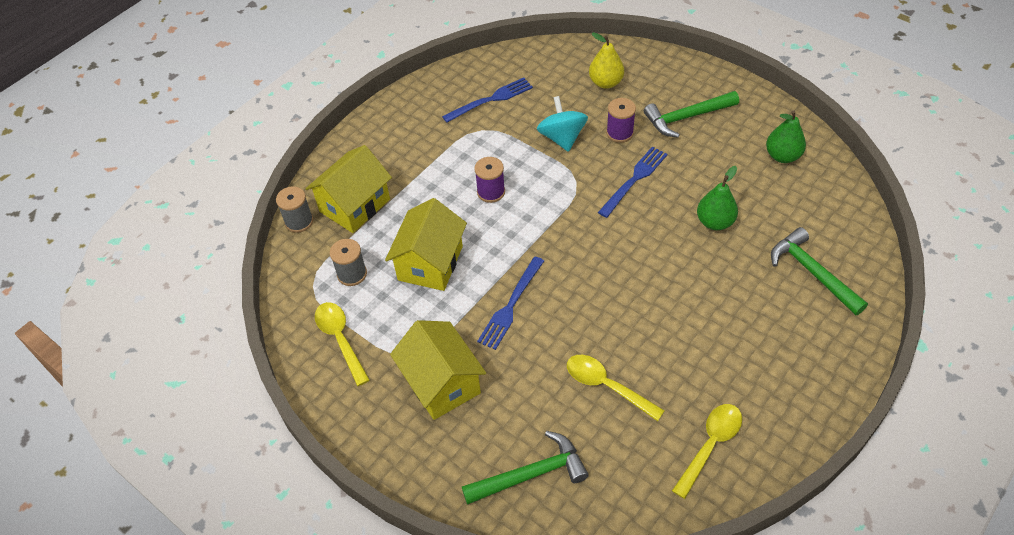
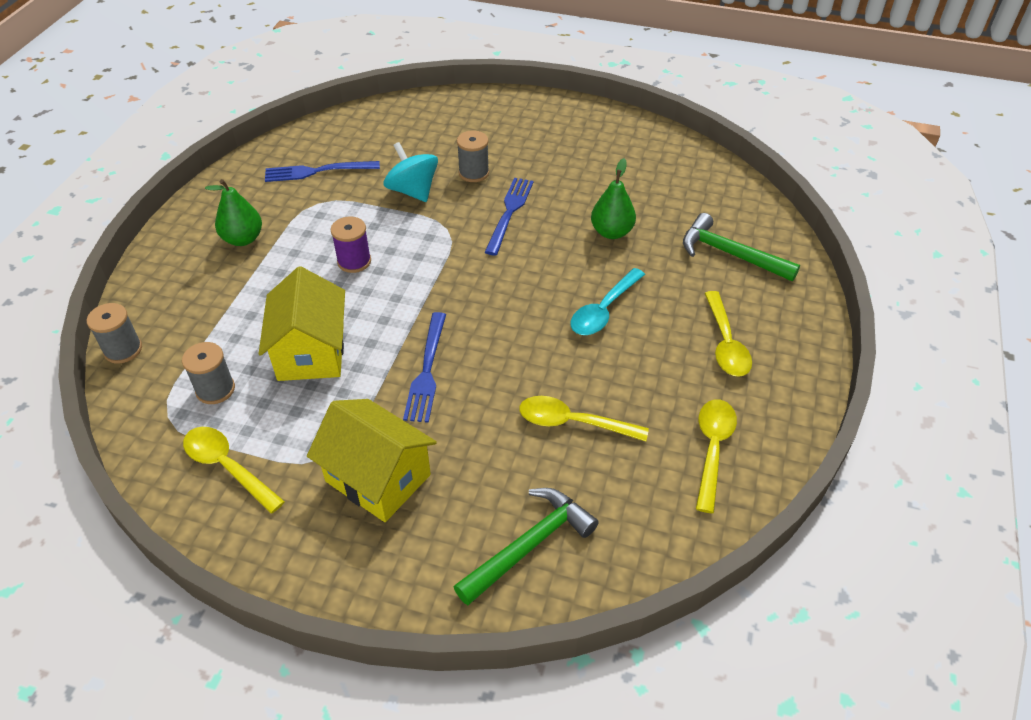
camera: 25 degrees left, 5 degrees down
(354, 205) = (191, 314): yellow house -> none
(491, 99) = (316, 171): blue fork -> blue fork turned 135 degrees counterclockwise
(605, 82) = (438, 130): yellow pear -> none
(619, 133) = (474, 173): purple spool -> grey spool
(675, 294) = (604, 310): none -> turquoise spoon
(687, 117) = (537, 144): green hammer -> none
(767, 356) = (725, 343): none -> yellow spoon
(782, 156) = (649, 158): green pear -> green pear (243, 239)

